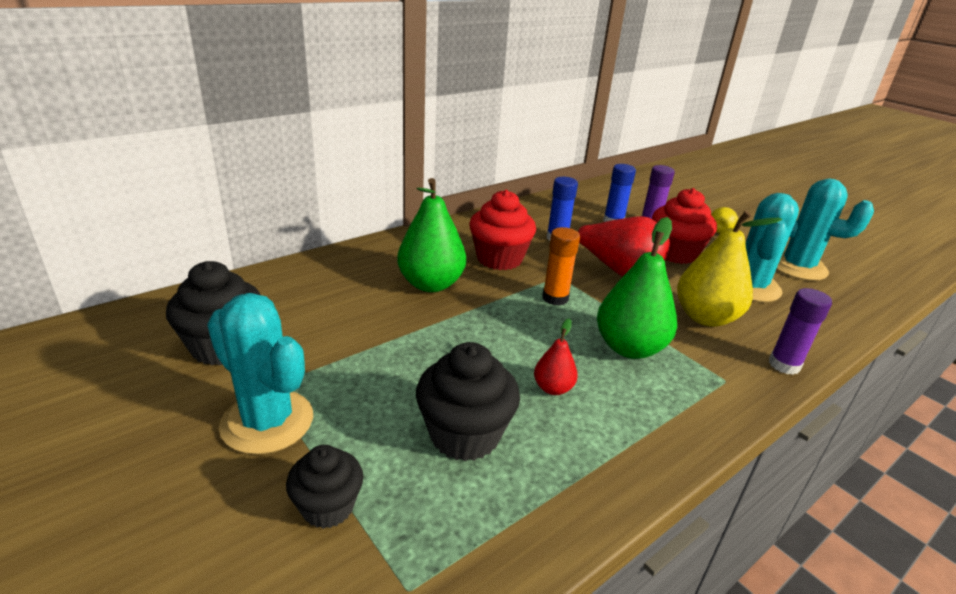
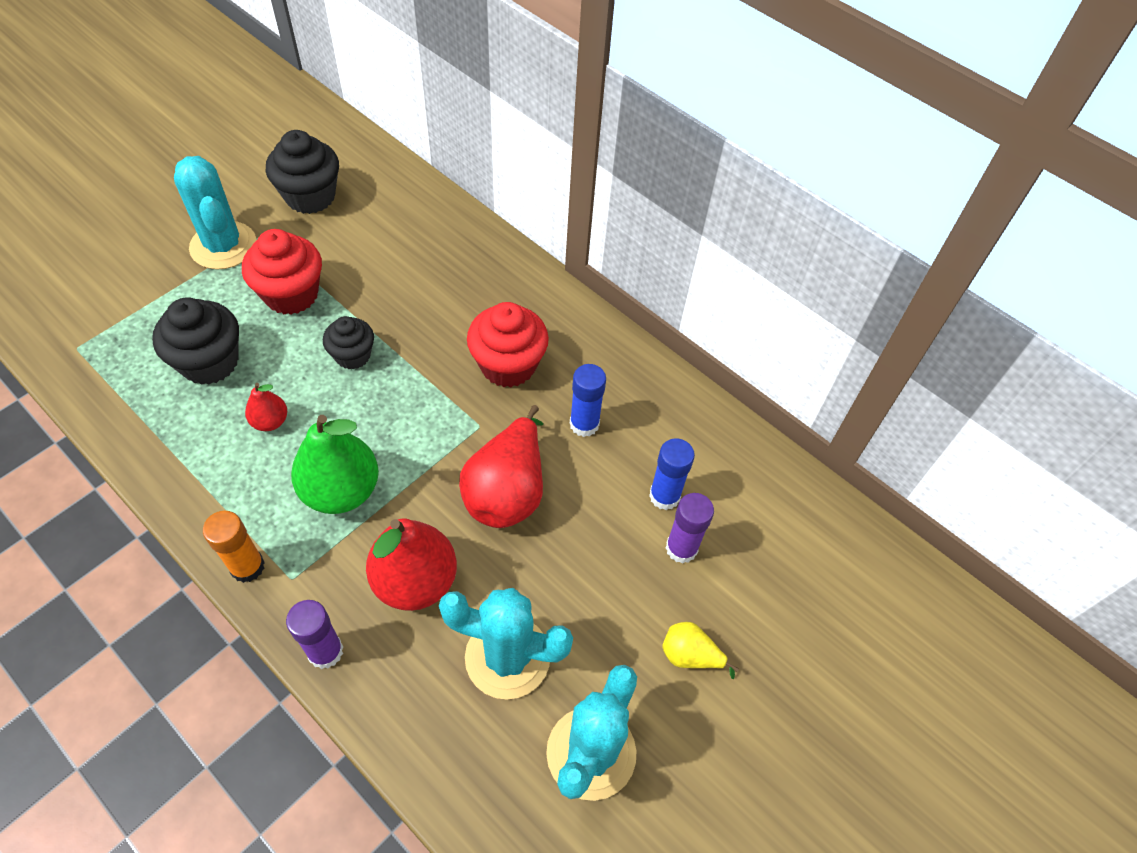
camera: 80 degrees right, 25 degrees up
(267, 421) = (223, 246): turquoise cactus -> turquoise cactus turned 60 degrees counterclockwise
(328, 507) = (143, 297): black cupcake -> black cupcake (353, 355)
(431, 284) = (435, 310): green pear -> none
(555, 298) = (429, 422): orange glue stick -> orange glue stick (247, 567)
(675, 253) = (583, 570): red cupcake -> red cupcake (291, 294)
(705, 317) = (415, 581): yellow pear -> red pear

